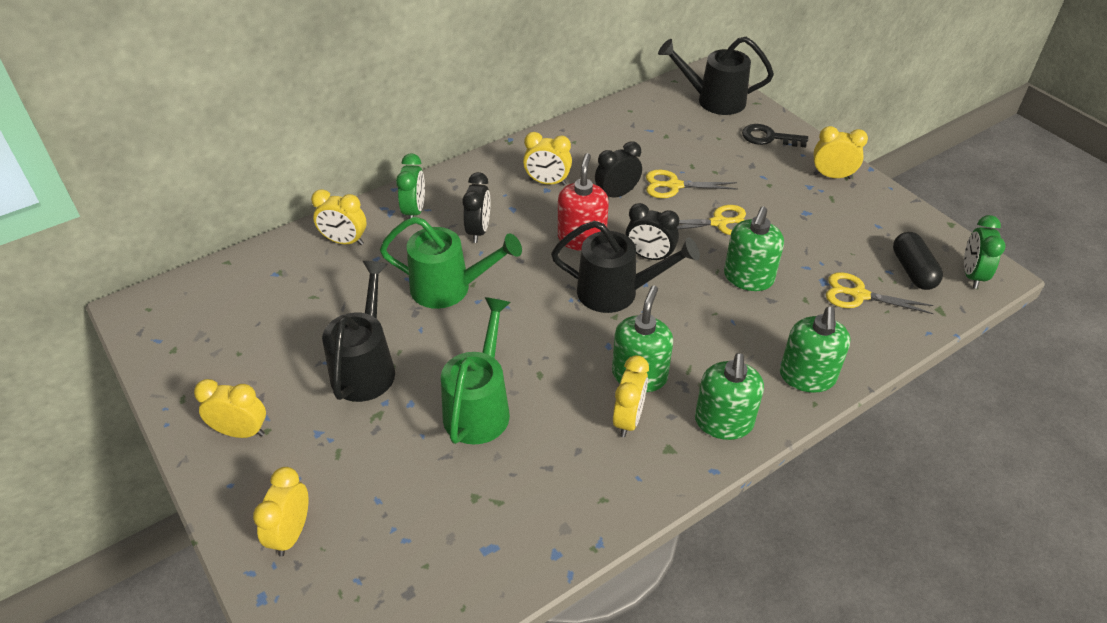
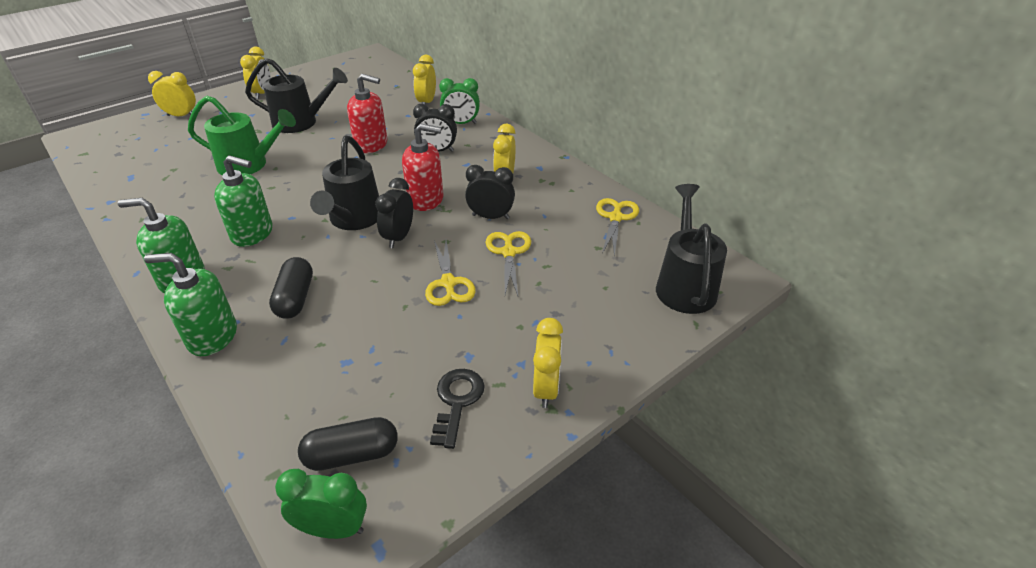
camera: 85 degrees right, 5 degrees down
(449, 288) = (371, 144): green watering can -> red soap dispenser
(617, 194) = (490, 217): black clock -> black clock turned 45 degrees counterclockwise
(628, 419) = (209, 228): yellow clock -> none
(747, 323) = (295, 298): none -> black capsule
(748, 278) = (360, 301): green soap dispenser -> none
(769, 137) = (618, 331): black key -> black key (457, 402)
(859, 295) = (318, 391): yellow scissors -> yellow scissors (615, 218)

